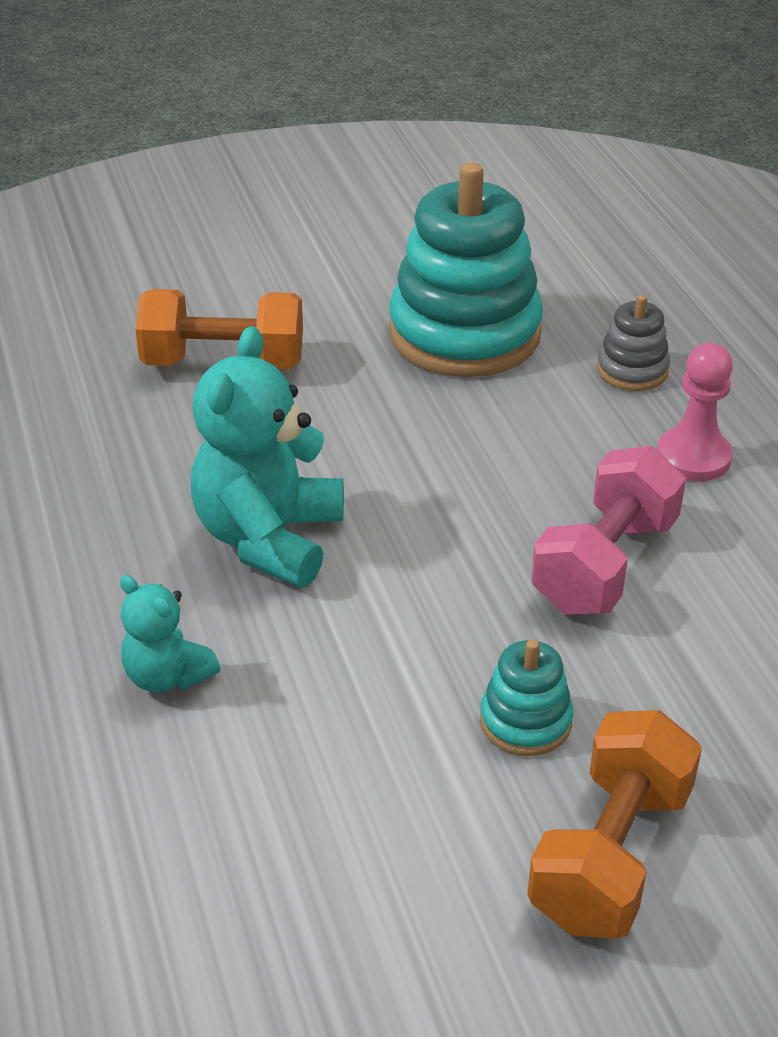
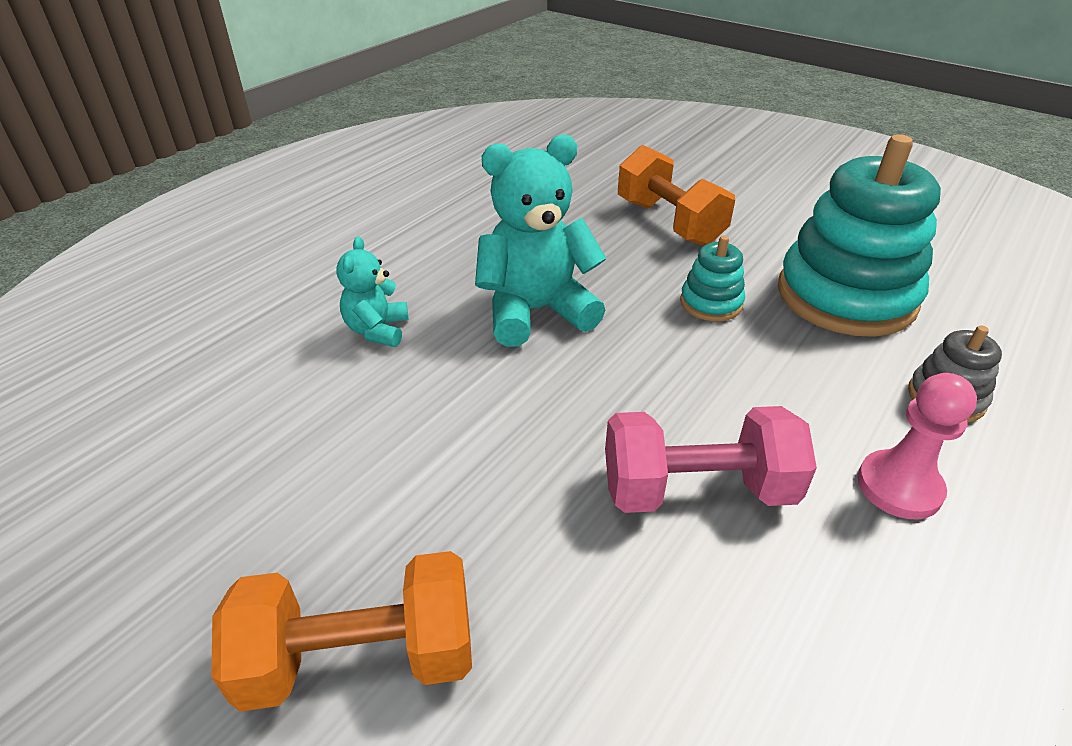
camera: 55 degrees right, 0 degrees up
(525, 721) = (474, 524): turquoise stacking toy -> turquoise stacking toy (711, 303)

